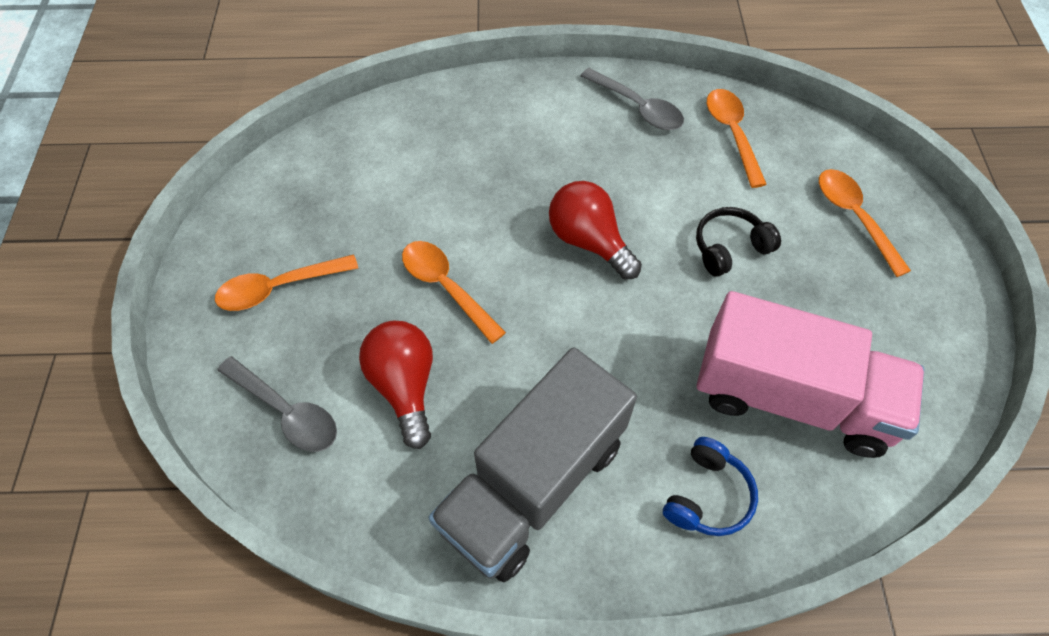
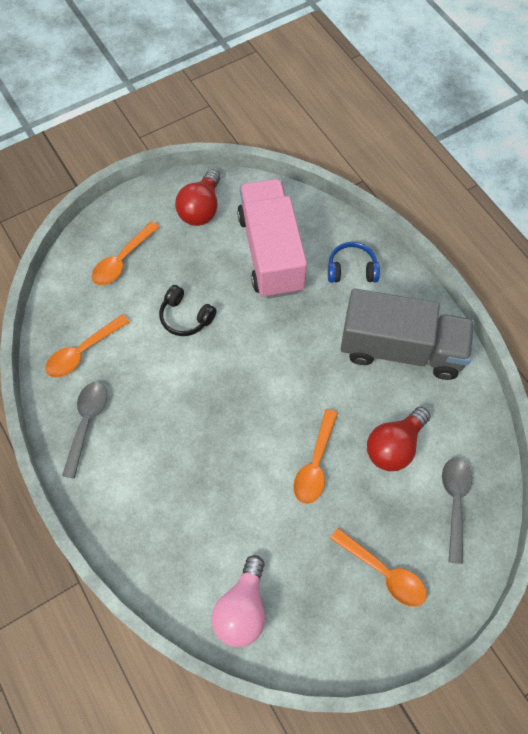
camera: 120 degrees left, 5 degrees up
(351, 151) = (242, 609): none -> pink light bulb
(589, 241) = (228, 397): red light bulb -> red light bulb (201, 209)

